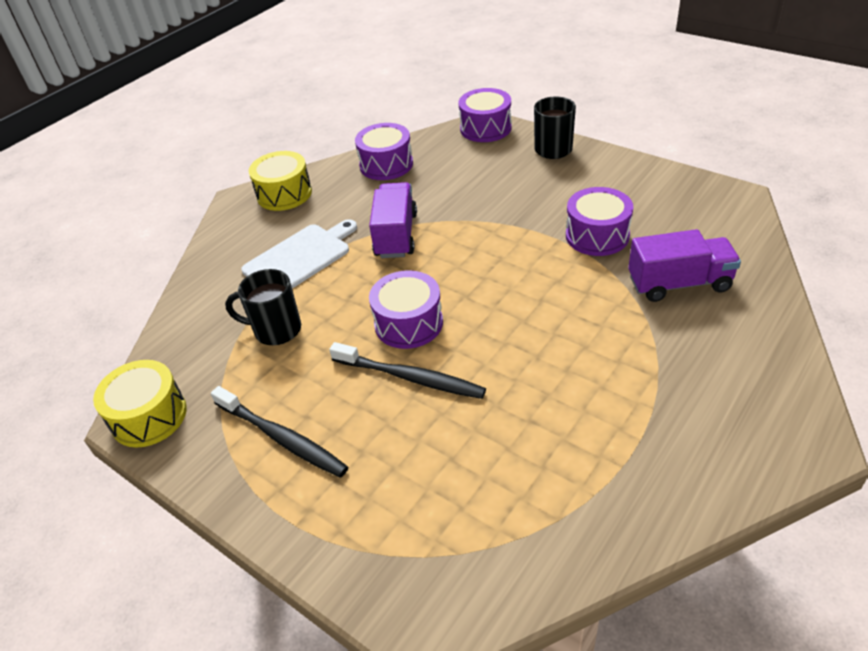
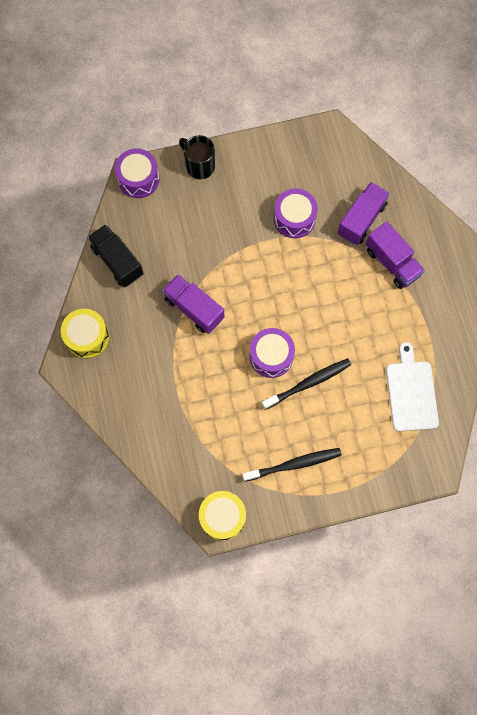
camera: 55 degrees left, 30 degrees up
(276, 330) = (214, 420): black mug -> none
(300, 258) = (163, 370): white cutting board -> white cutting board (411, 392)
(386, 165) = (117, 261): purple drum -> black truck
(670, 345) = (392, 262): none -> purple truck

